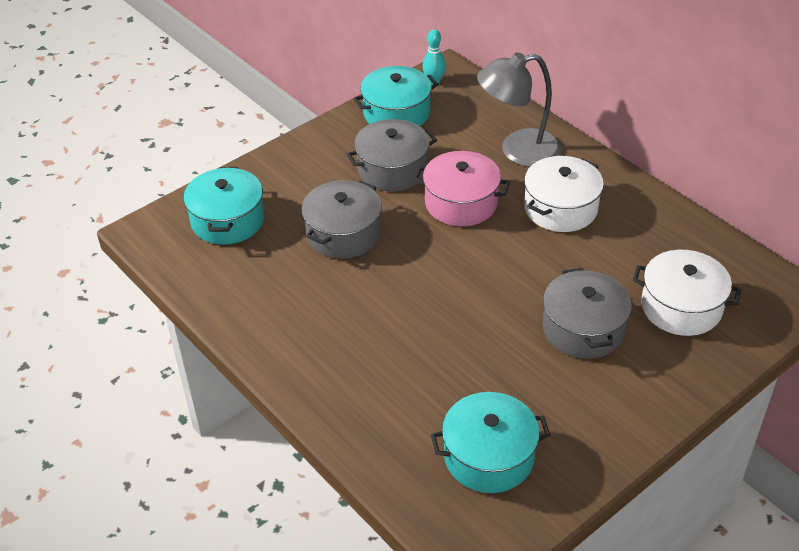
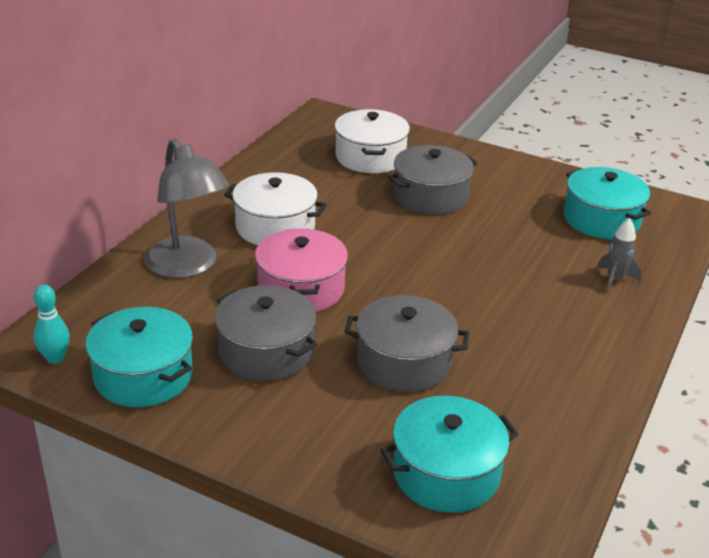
camera: 115 degrees left, 10 degrees down
(379, 413) = (615, 280): none -> grey rocket

